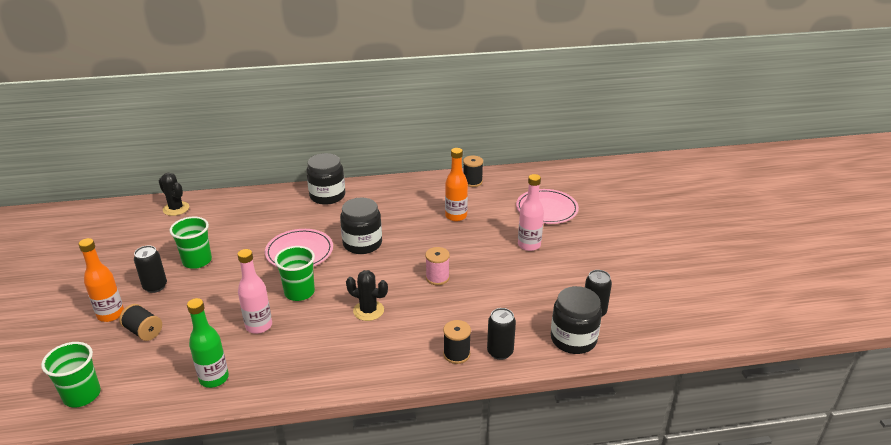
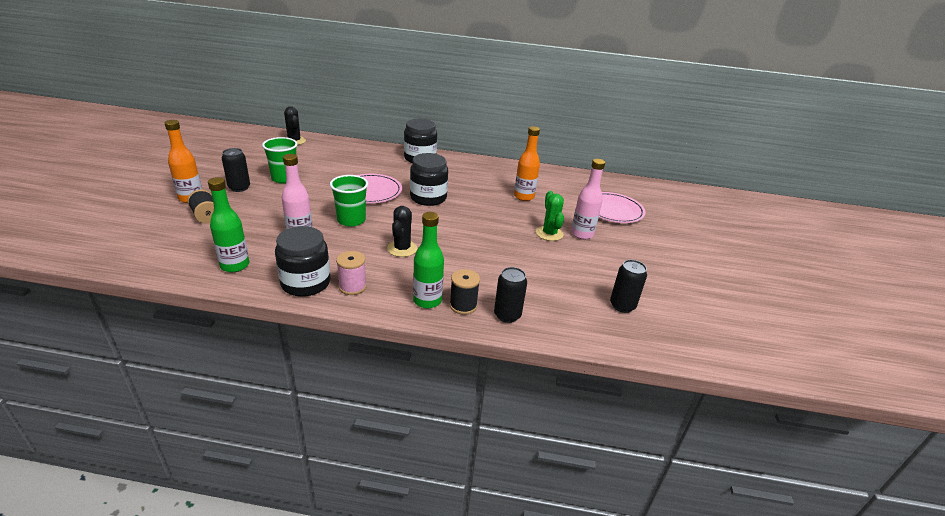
camera: 15 degrees right, 0 degrees up
(82, 395) = (123, 249): green cup -> none
(368, 311) = (402, 249): black cactus -> black cactus turned 60 degrees clockwise
(422, 359) = (427, 300): none -> green bottle
(437, 278) = (480, 239): pink spool -> pink spool (352, 287)
(472, 182) = (552, 175): black spool -> none
(499, 253) = (549, 233): none -> green cactus
(573, 339) = (589, 324): black jar -> black jar (305, 283)

